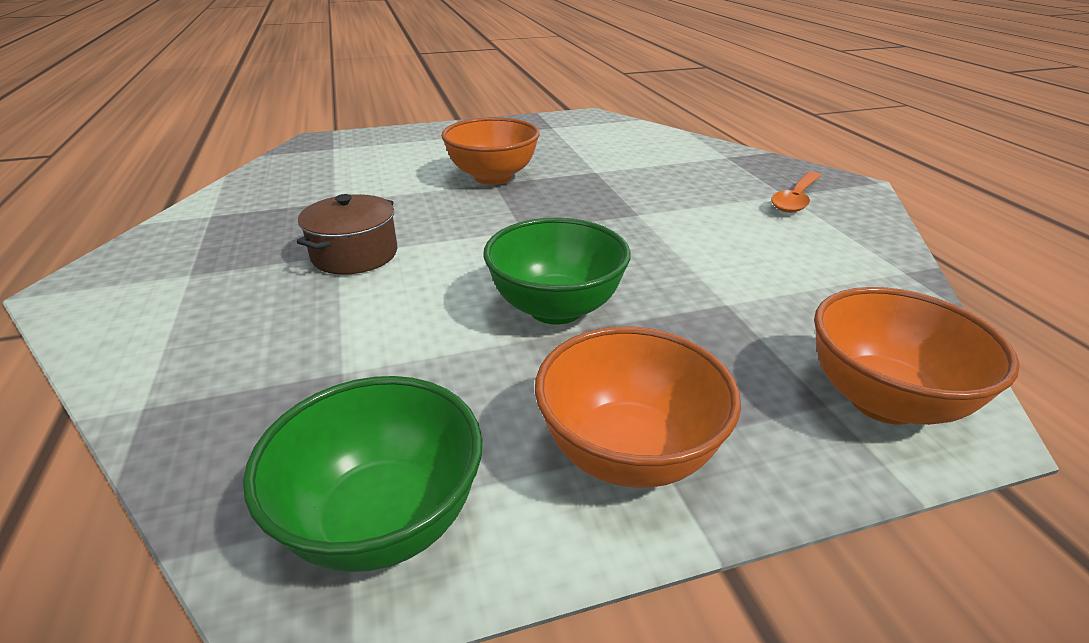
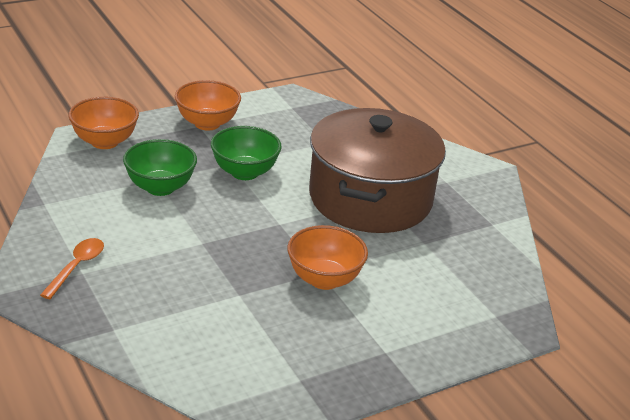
camera: 165 degrees right, 0 degrees up
(355, 254) = (370, 198): brown pot -> brown pot, size x2.48
(383, 520) = (280, 107): green bowl -> green bowl (160, 187)

